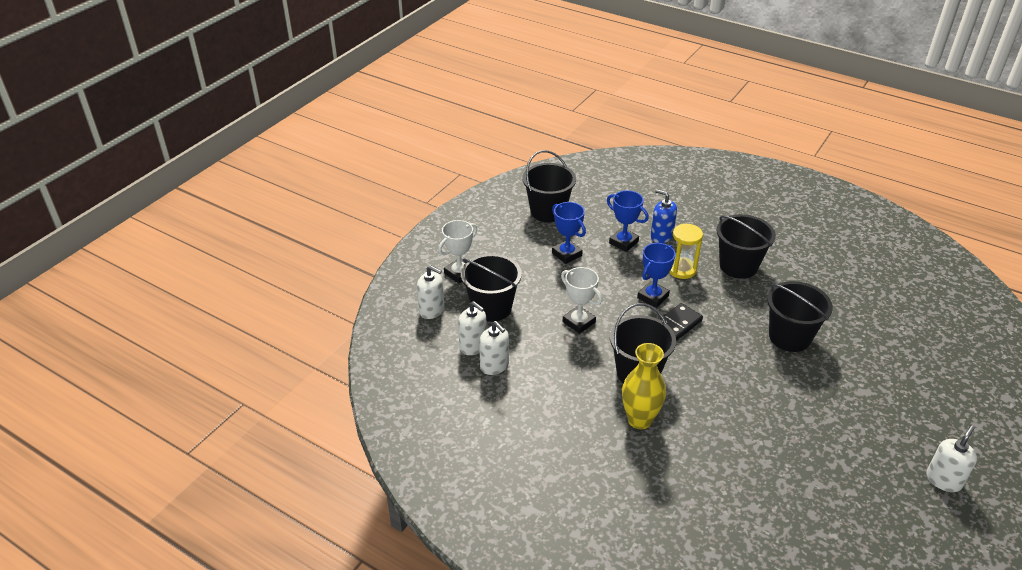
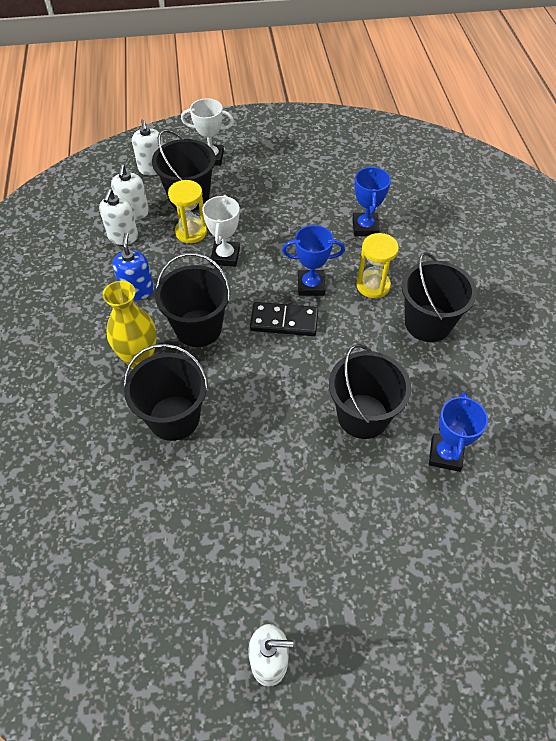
camera: 50 degrees right, 15 degrees up
(532, 326) = (191, 232): none -> yellow hourglass
(548, 211) = (349, 160): black bucket -> black bucket (174, 418)
(567, 254) = (305, 202): blue trophy -> blue trophy (445, 455)
(661, 236) = (405, 247): blue soap dispenser -> blue soap dispenser (137, 291)

